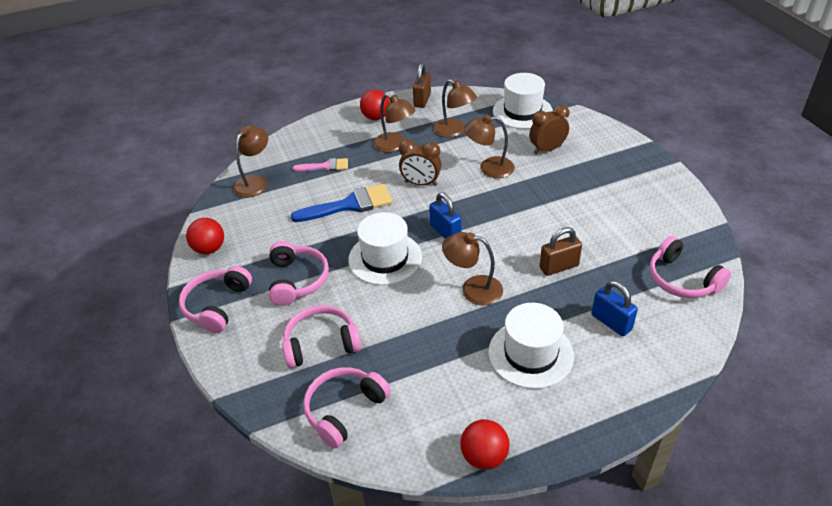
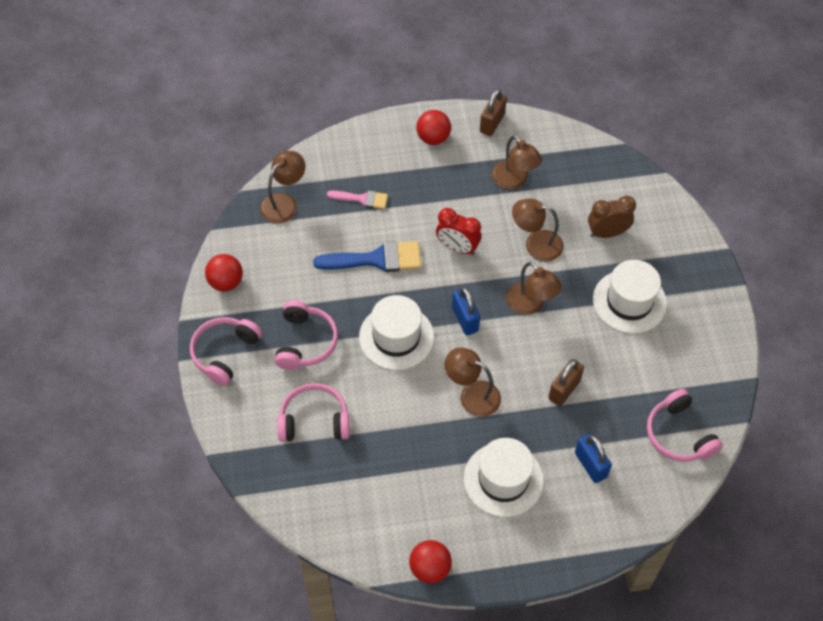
camera: 10 degrees right, 15 degrees up
(344, 410) = (321, 494): pink headphones -> none
(395, 145) = (443, 186): brown lamp -> brown lamp (530, 305)
(421, 183) = (457, 248): brown clock -> red clock
(522, 111) = (599, 169): white hat -> white hat (629, 301)
(559, 267) = (564, 390): brown padlock -> brown padlock turned 45 degrees counterclockwise

